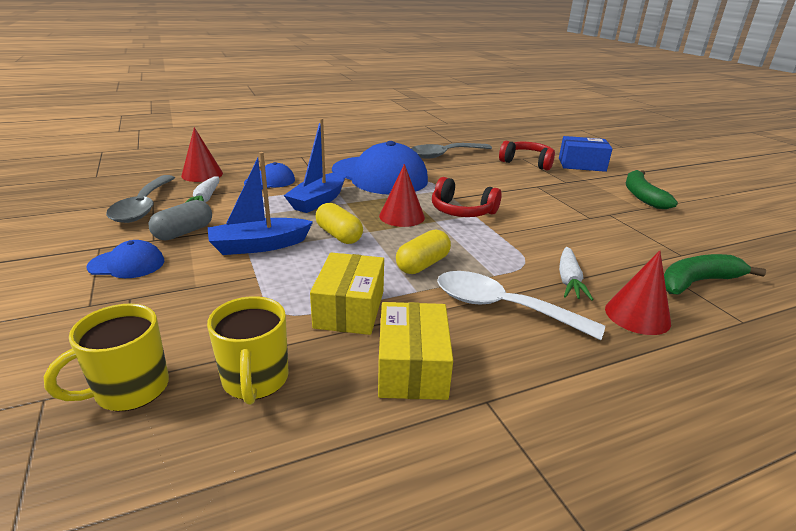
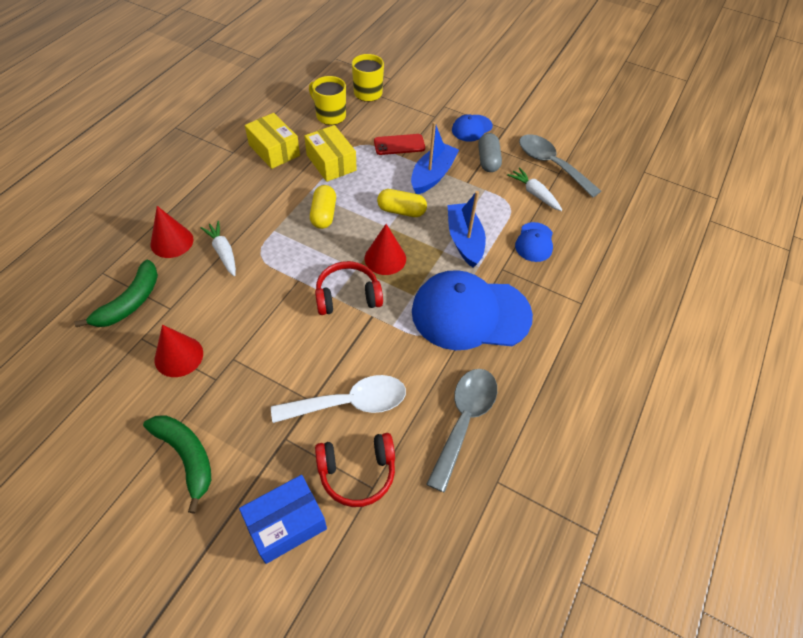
camera: 140 degrees right, 25 degrees up
(202, 174) = (593, 218): red cone -> red cone (179, 356)
(236, 288) = (399, 145): none -> red phone
(502, 307) = (254, 205): white spoon -> white spoon (350, 403)

